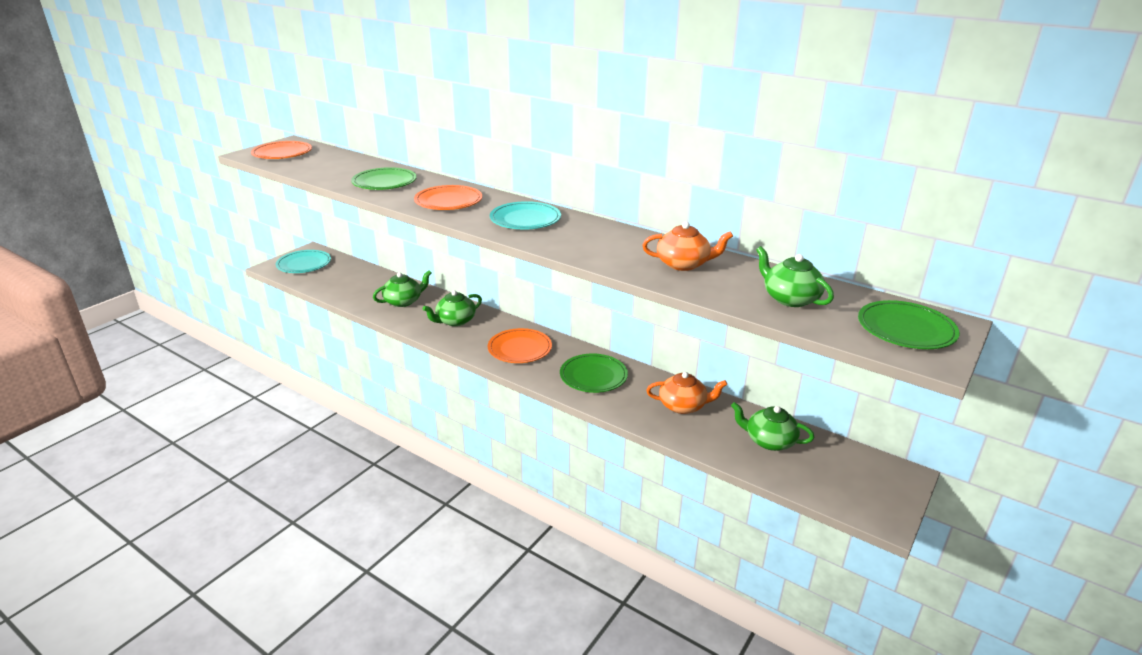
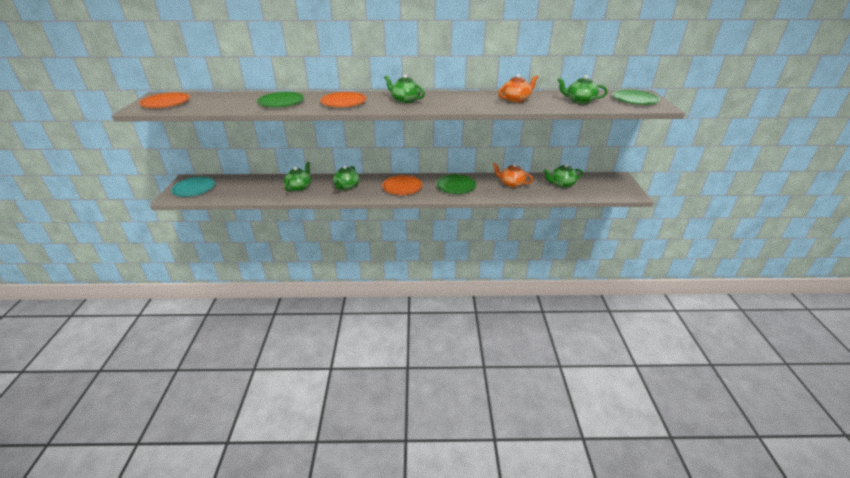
camera: 35 degrees left, 5 degrees up
(525, 219) = (405, 100): turquoise plate -> green teapot
(683, 406) = (511, 183): orange teapot -> orange teapot turned 120 degrees counterclockwise

